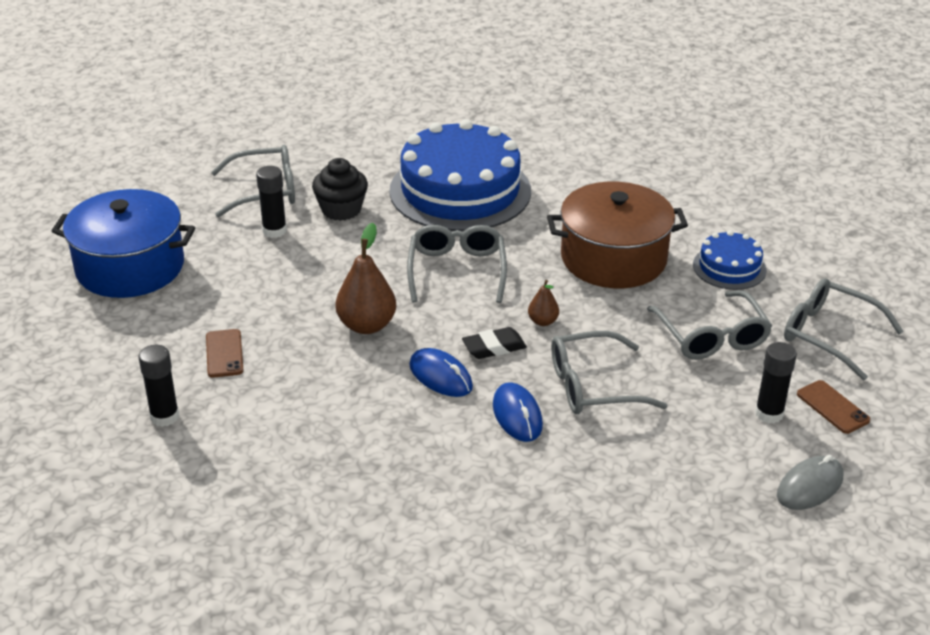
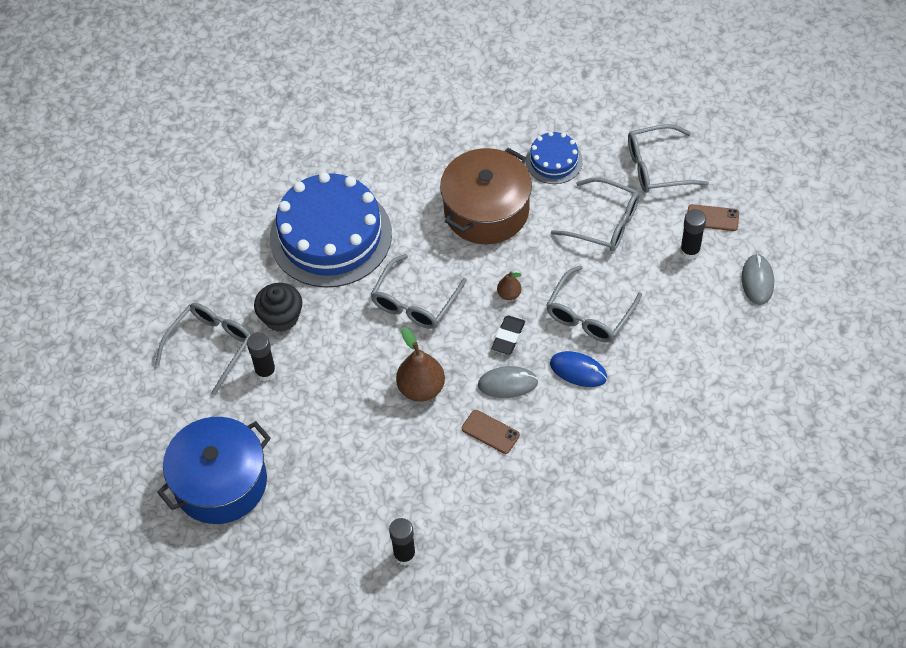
camera: 45 degrees left, 20 degrees up
(224, 353) = (373, 484): brown phone -> brown phone (490, 432)
(440, 376) = (507, 384): blue mouse -> grey mouse
(457, 271) = (415, 301): grey glasses -> grey glasses turned 105 degrees counterclockwise

